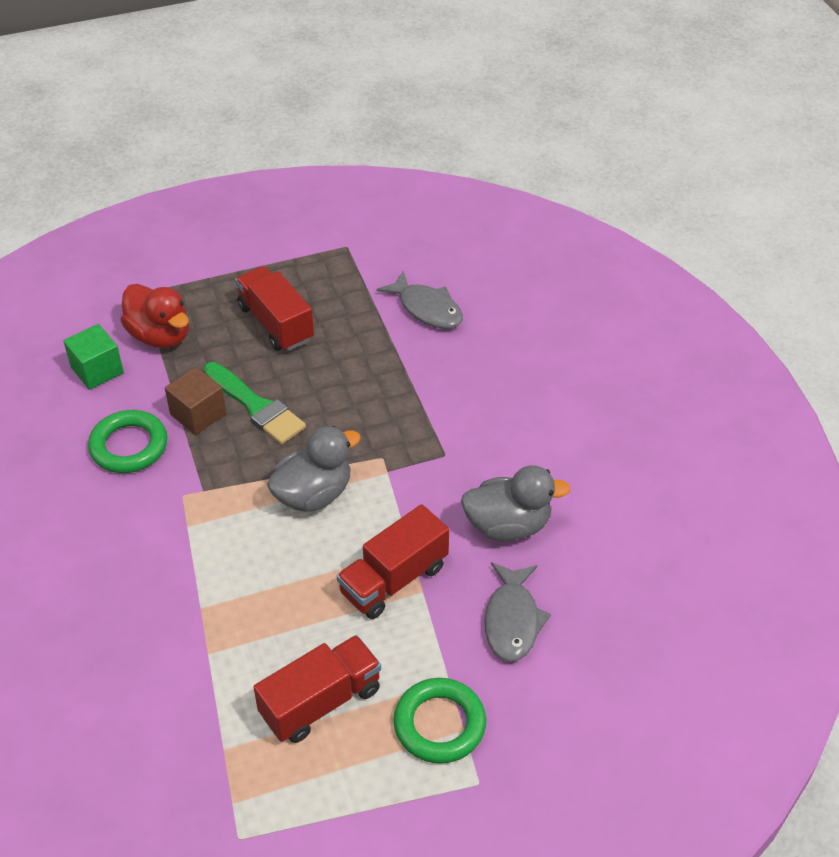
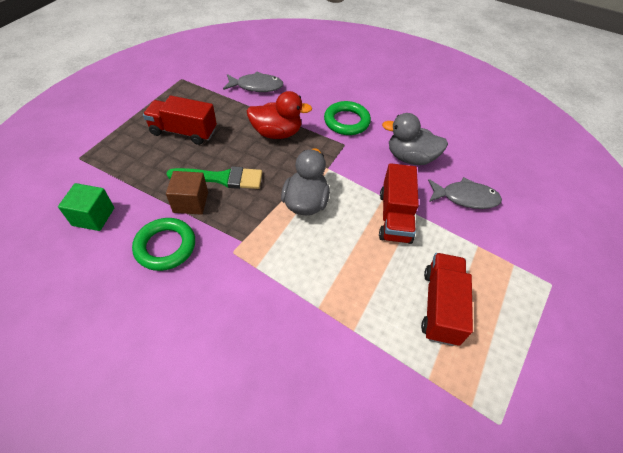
camera: 45 degrees left, 5 degrees up
(160, 336) = (117, 174): red duck -> red duck (277, 133)
(439, 724) = (501, 270): green ring -> green ring (346, 121)
(508, 525) = (410, 158): grey duck -> grey duck turned 120 degrees counterclockwise
(512, 620) = (465, 198): grey fish -> grey fish turned 45 degrees counterclockwise

